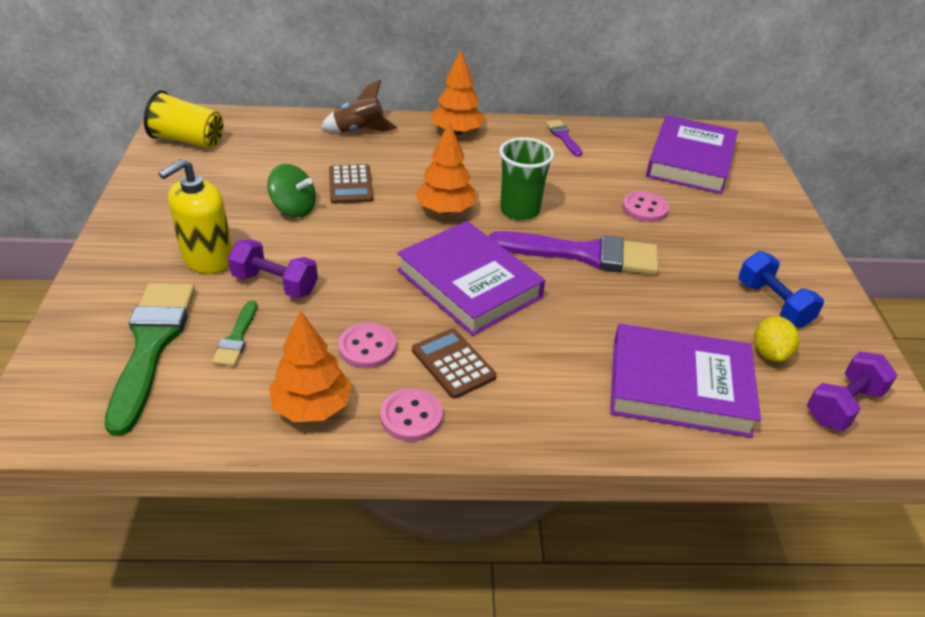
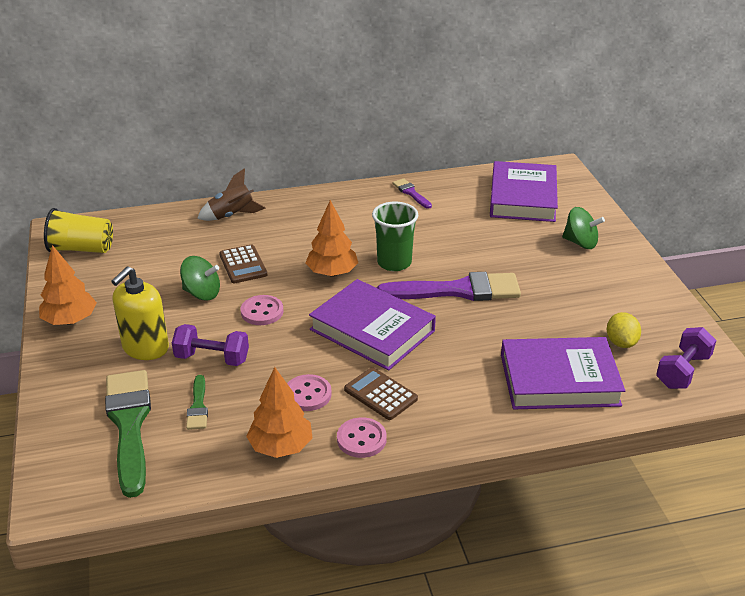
camera: 10 degrees left, 5 degrees down
(457, 132) = (318, 203): orange tree -> orange tree (70, 320)
(645, 208) = (496, 244): pink button -> pink button (262, 312)
(746, 223) = (580, 243): none -> green spinning top
(773, 304) = (615, 304): blue dumbbell -> none

